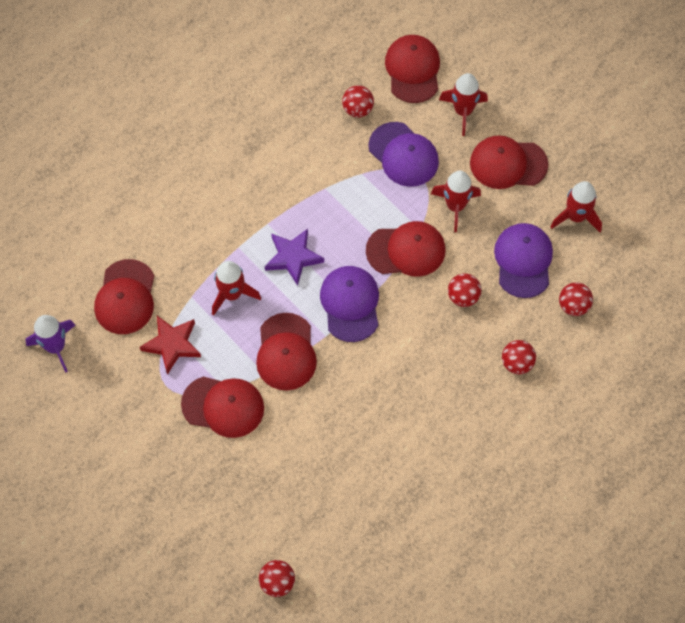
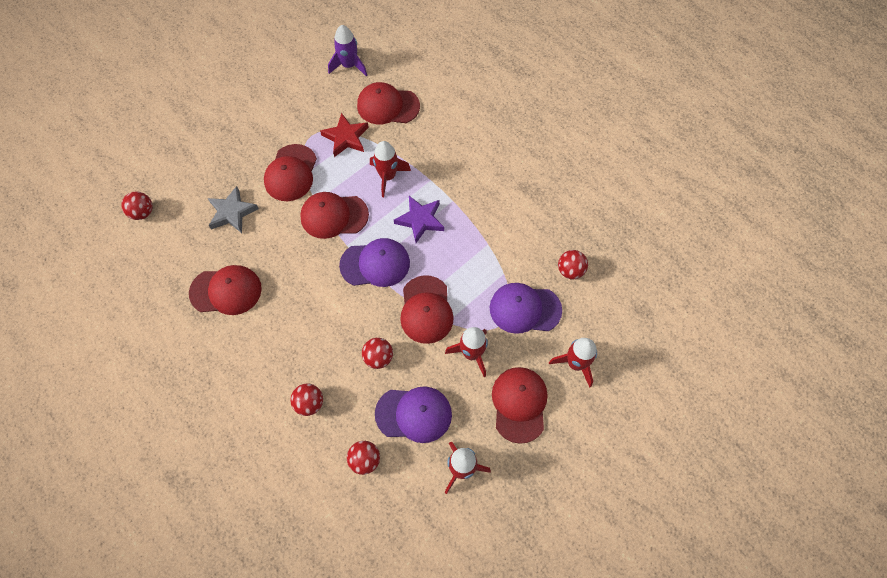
camera: 90 degrees right, 0 degrees up
(279, 471) = (232, 212): none -> grey star
(403, 154) = (525, 309): purple cap -> purple cap turned 45 degrees clockwise
(413, 70) = (618, 319): red cap -> red cap (226, 291)

